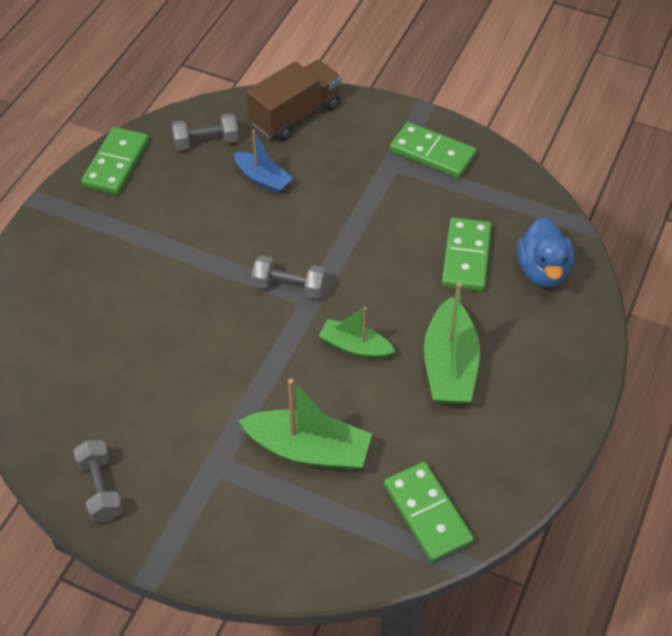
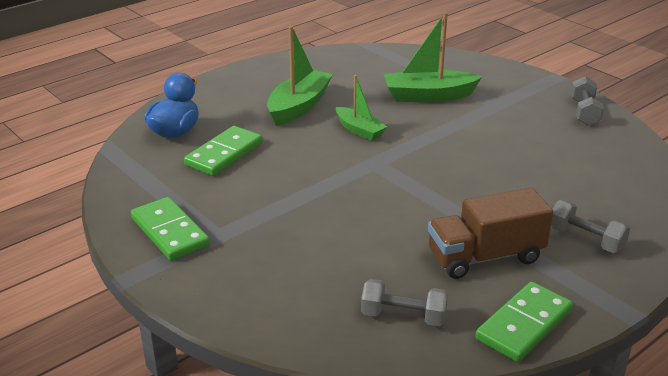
camera: 155 degrees left, 20 degrees down
(263, 179) = (360, 259): blue boat -> none
(289, 287) = (388, 174): grey dumbbell -> grey dumbbell (585, 239)
(295, 115) = (279, 314): brown truck -> brown truck (485, 257)
(308, 450) = (428, 96): green boat -> green boat turned 45 degrees counterclockwise
(427, 514) = (370, 60): green domino -> none

